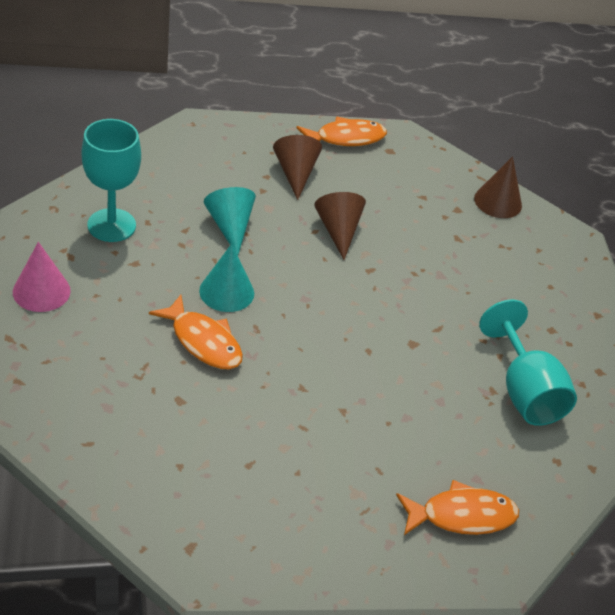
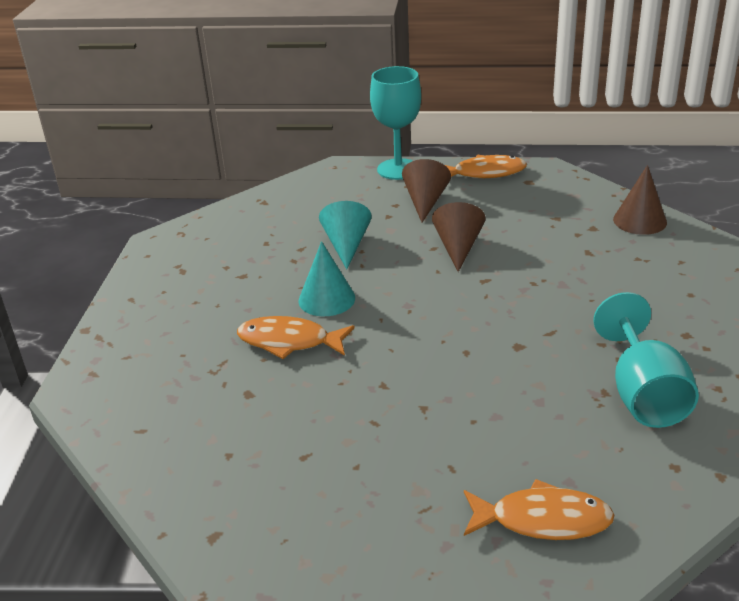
camera: 20 degrees right, 10 degrees down
(41, 291) = (144, 298): pink cone -> none
(111, 225) = (230, 246): turquoise goblet -> turquoise goblet (398, 169)
(203, 341) = (289, 342): orange fish -> orange fish turned 135 degrees clockwise

